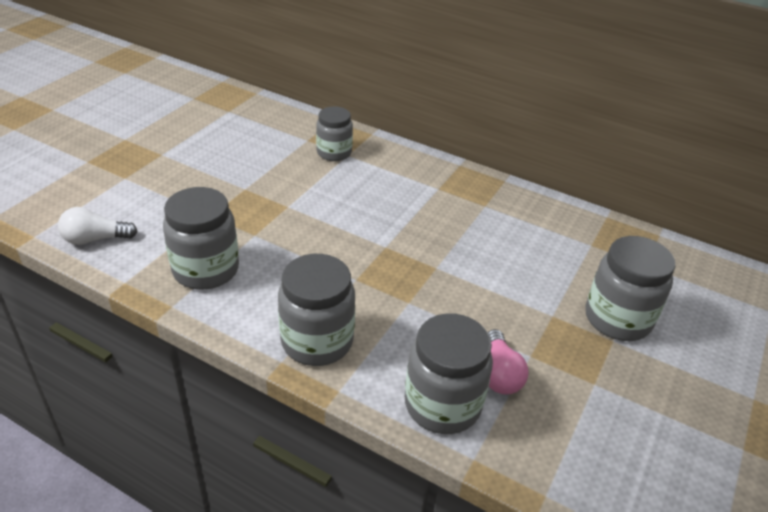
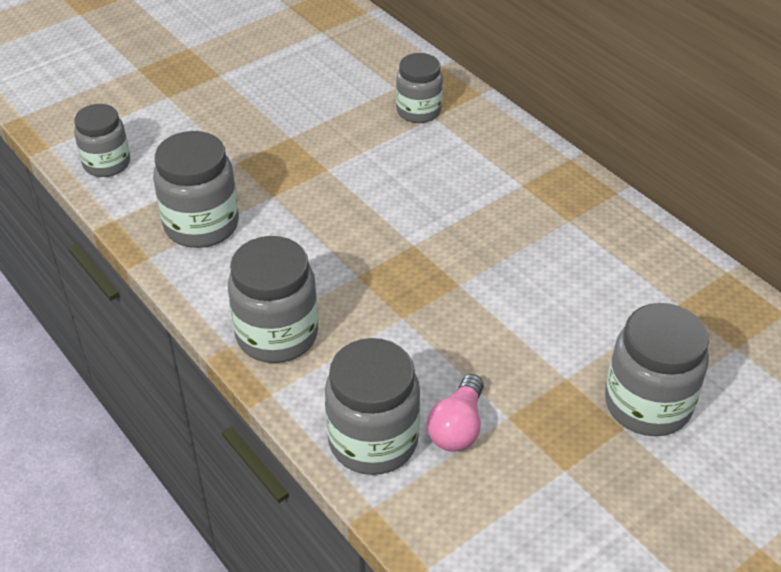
camera: 25 degrees right, 5 degrees up
(95, 239) = (107, 163): white light bulb -> grey jar

